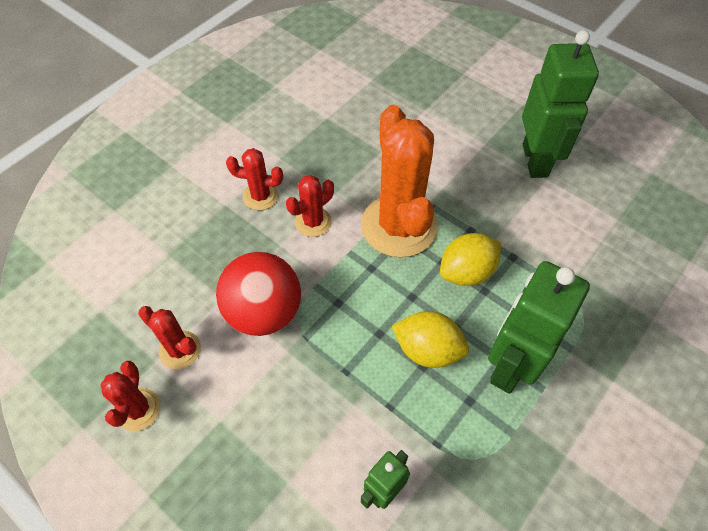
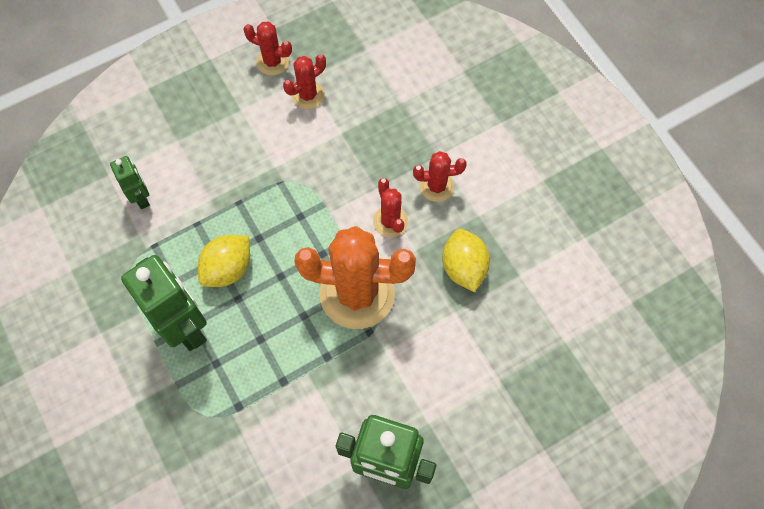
camera: 110 degrees right, 10 degrees up
(260, 196) = (436, 186): red cactus -> red cactus turned 60 degrees clockwise
(264, 312) = (315, 159): red ball -> none
(466, 272) = (284, 332): yellow lemon -> yellow lemon (463, 267)

